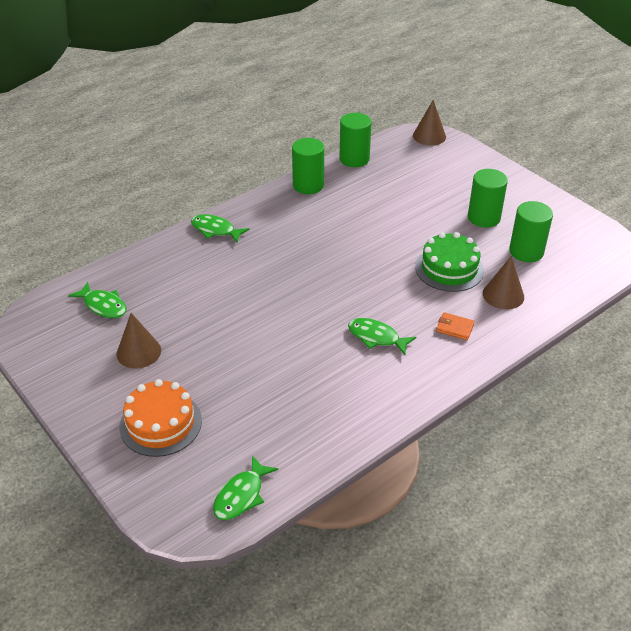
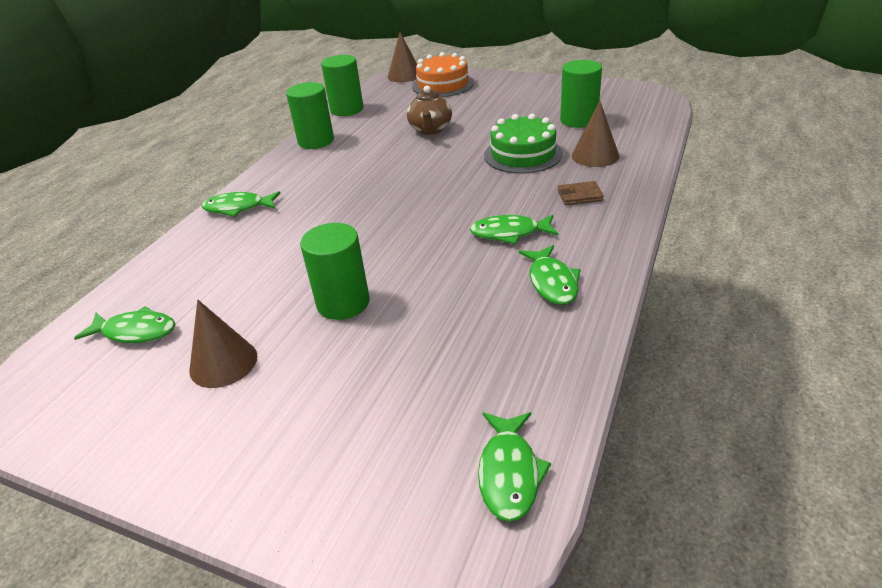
camera: 25 degrees left, 5 degrees down
(160, 423) = (318, 435): orange cake -> orange cake (443, 85)
(370, 390) = (552, 282): none -> green fish
(401, 210) = (430, 130): none -> brown teapot
(455, 328) = (579, 196): orange wallet -> brown wallet
(484, 218) = (514, 110): green cylinder -> green cylinder (343, 303)

